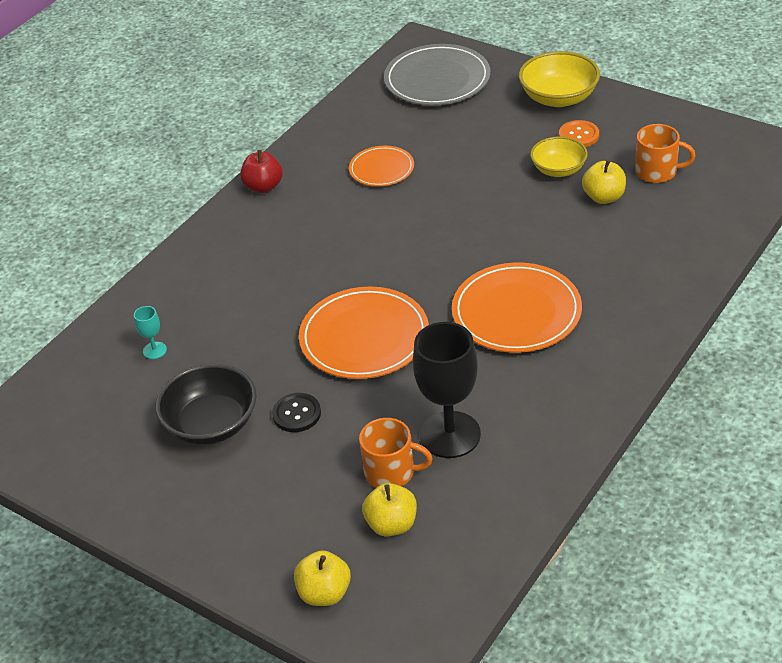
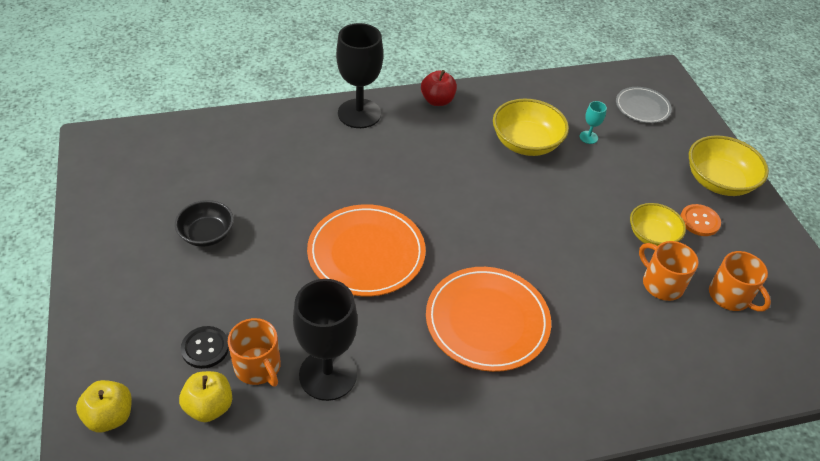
camera: 35 degrees right, 5 degrees up
(154, 350) = (241, 159): turquoise goblet -> turquoise goblet (588, 137)
(209, 243) = (359, 113): none -> black goblet
(211, 424) = (207, 234): black bowl -> black bowl, size x0.66
(296, 414) = (259, 271): black button -> black button (205, 348)
(381, 169) = (526, 143): orange plate -> yellow bowl
(437, 80) = (642, 107): grey plate -> grey plate, size x0.57
(604, 197) = (661, 284): yellow apple -> orange mug

